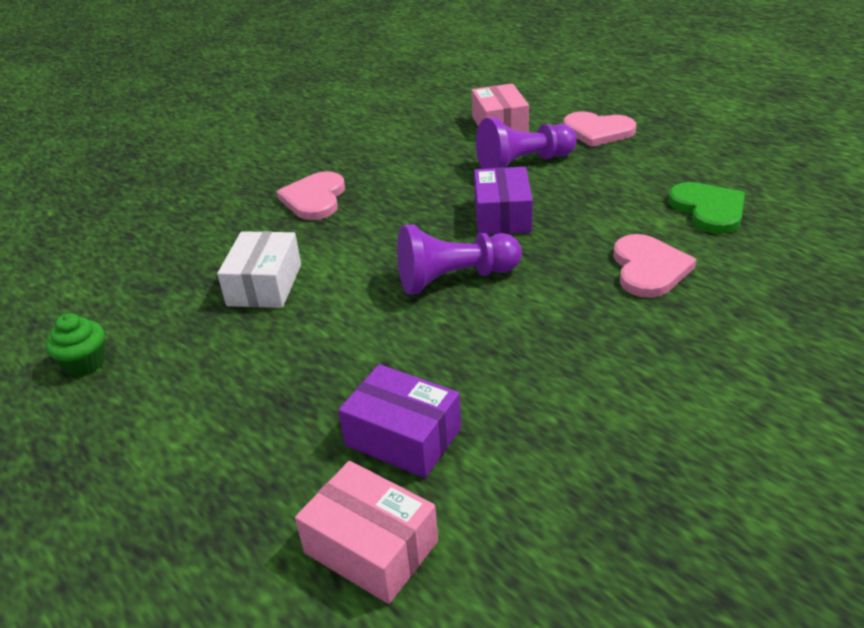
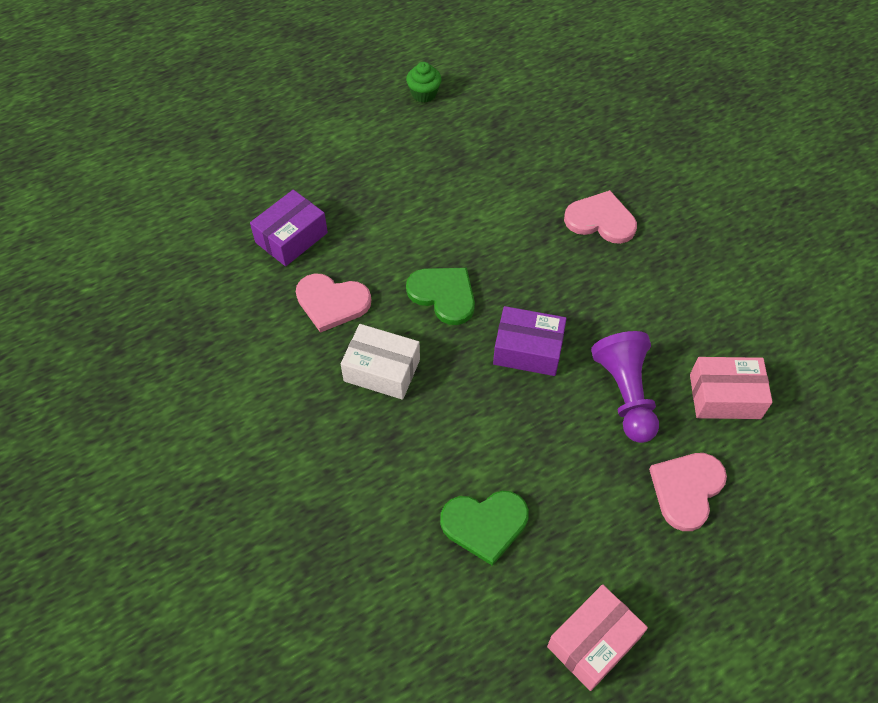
camera: 100 degrees right, 20 degrees up
(265, 285) = (477, 181): white box -> white box (382, 370)
(371, 547) = (221, 213): pink box -> pink box (593, 642)
(454, 279) = (443, 295): purple pawn -> green heart
(649, 268) = (408, 433): pink heart -> pink heart (332, 302)

